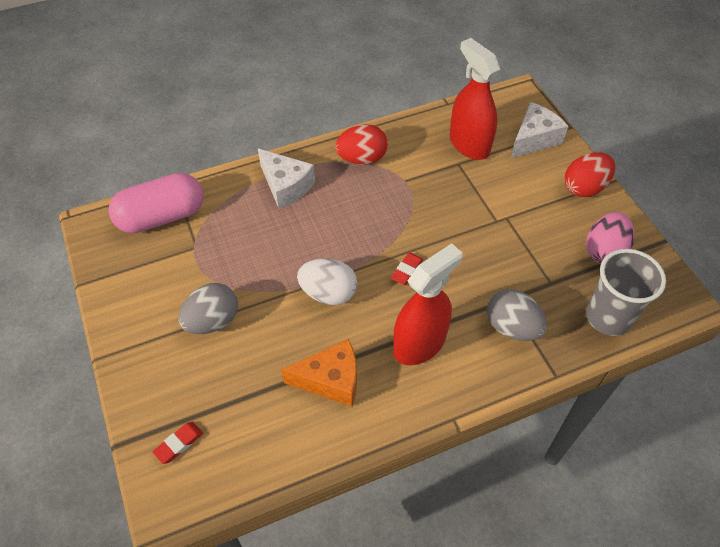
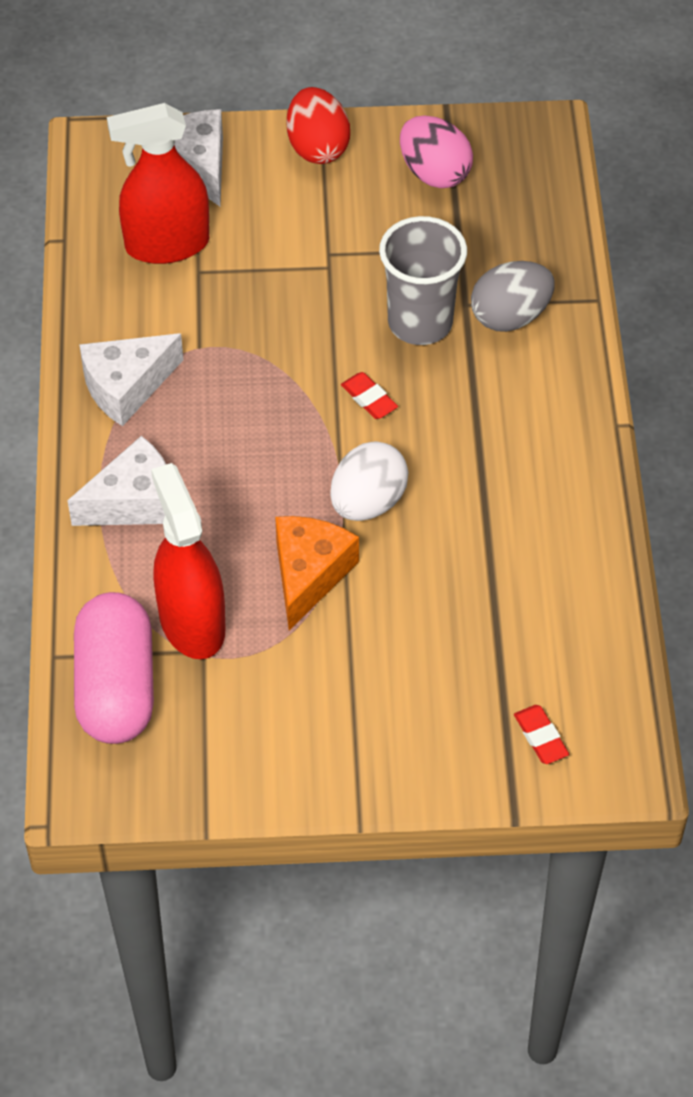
camera: 70 degrees left, 0 degrees up
(212, 321) = (355, 657): grey egg -> none
(330, 380) = (510, 539): orange cheese -> orange cheese (309, 575)
(362, 158) = (126, 387): red egg -> white cheese
(419, 343) = (494, 423): red spray bottle -> red spray bottle (192, 622)
(608, 317) = (537, 214): grey cup -> grey cup (420, 323)

